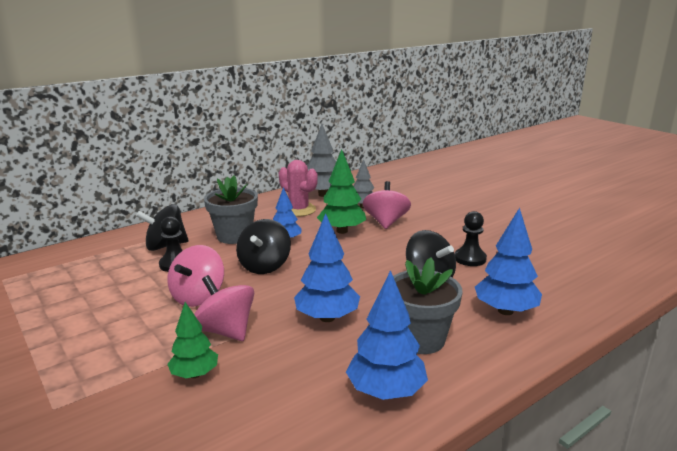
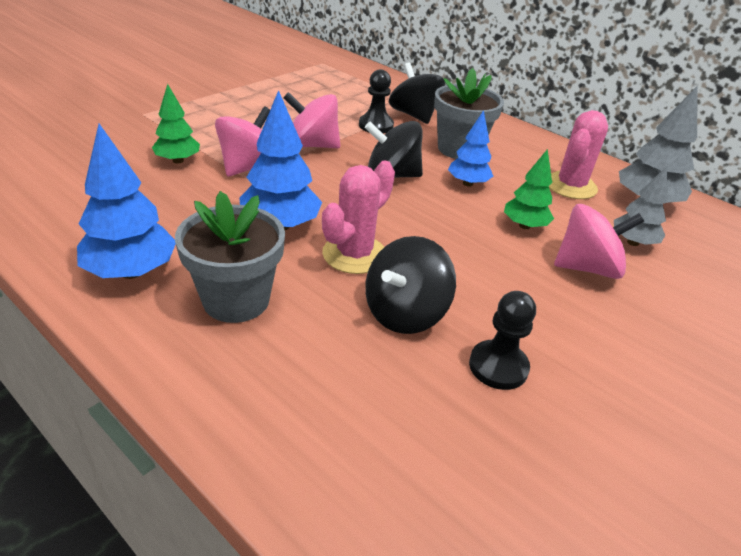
camera: 75 degrees right, 15 degrees up
(342, 231) = (524, 226): green tree -> green tree, size x0.65
(368, 290) = (354, 254): none -> pink cactus
(505, 311) = (322, 398): blue tree -> none

